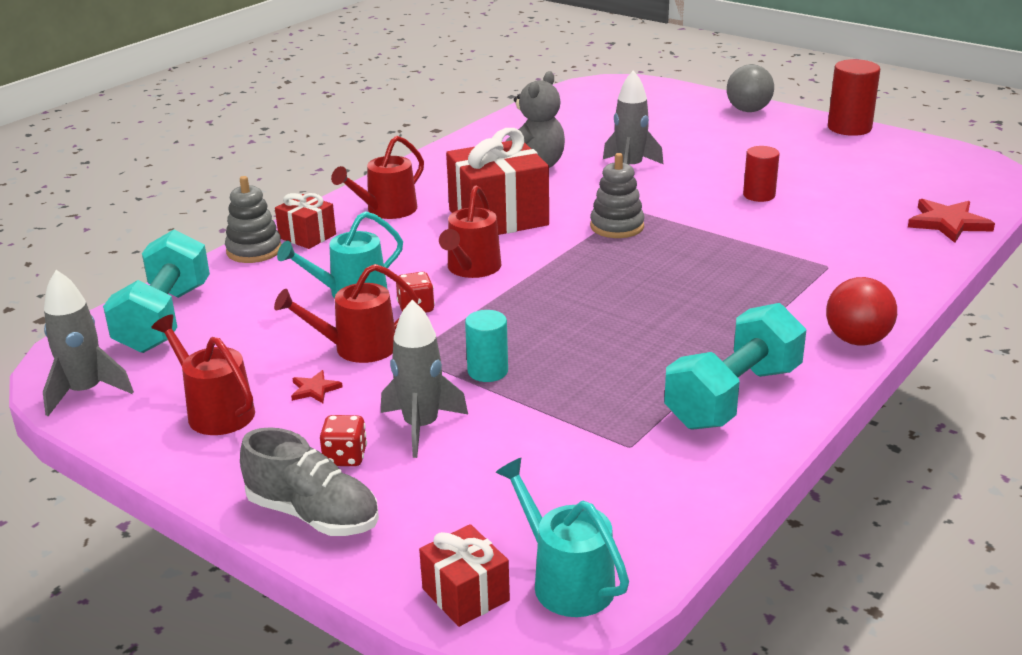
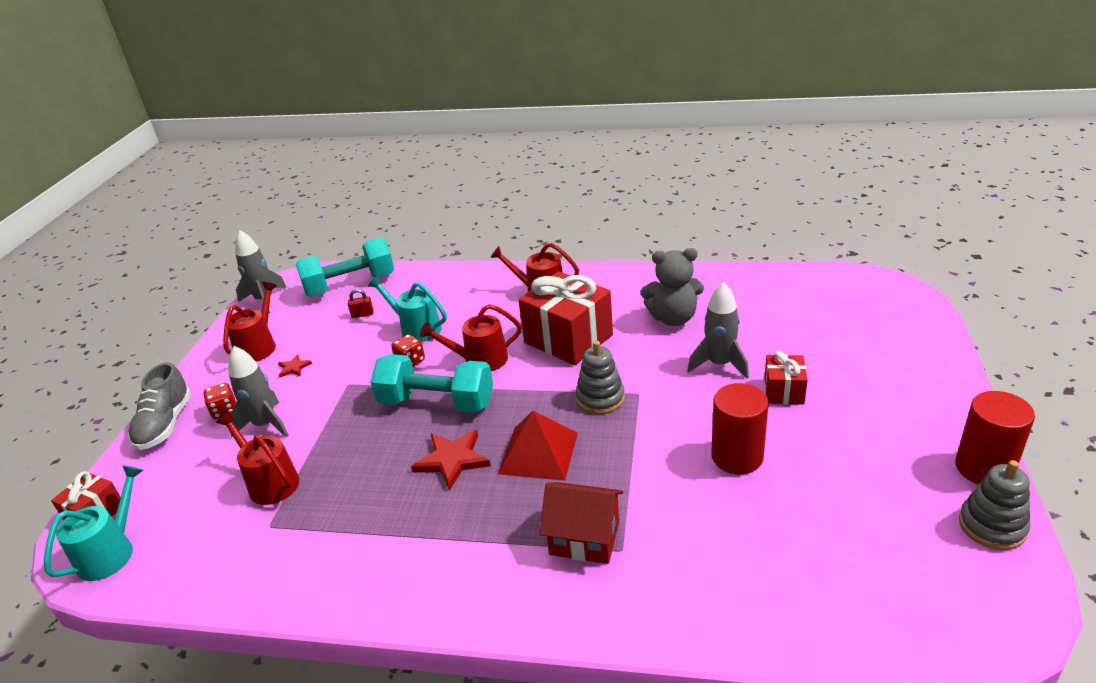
camera: 65 degrees right, 5 degrees up
(254, 250) = (448, 273): grey stacking toy -> grey stacking toy (992, 526)
(259, 321) = (362, 314): none -> red padlock
(307, 236) = (480, 281): red gift -> red gift (783, 391)
(357, 348) = (348, 361): red watering can -> red watering can (270, 482)
(487, 371) = (342, 424): turquoise cylinder -> none
(666, 272) = (538, 453): none -> red pyramid
(733, 397) = (355, 559): turquoise dumbbell -> turquoise dumbbell (437, 403)
(748, 110) = (938, 384): grey ball -> none
(759, 195) = (737, 457): red cylinder -> red cylinder, size x1.53
(801, 278) = (584, 538): none -> red house
(857, 340) = (486, 612): red ball -> none
(948, 223) = (802, 620): red star -> red star (452, 460)

